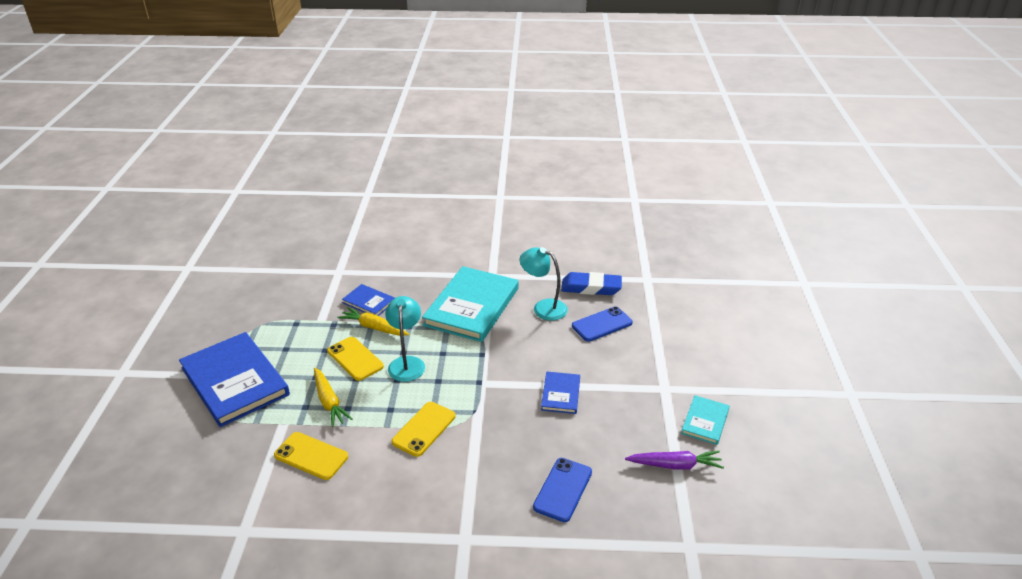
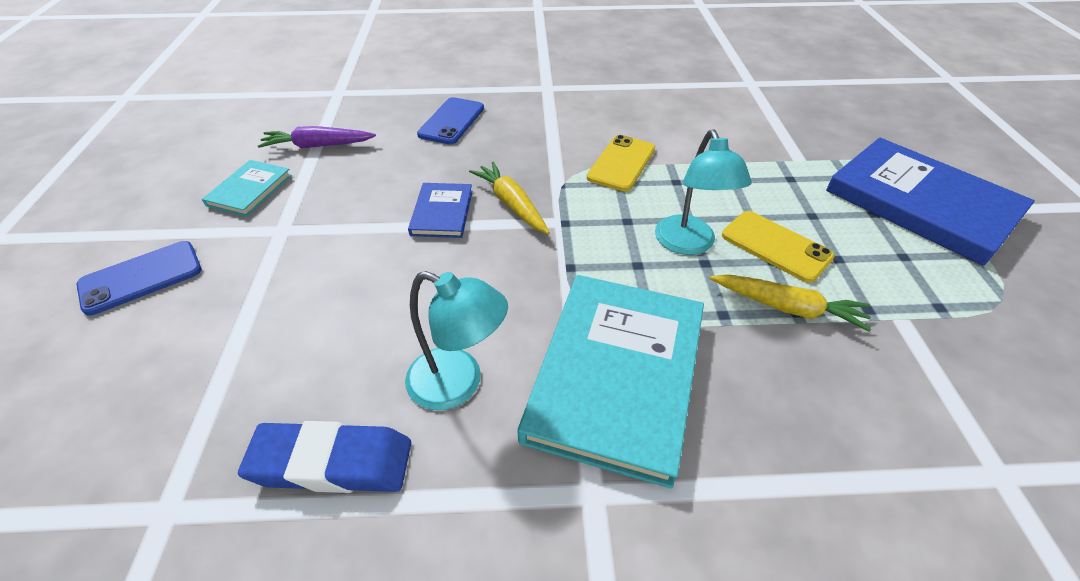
camera: 175 degrees right, 10 degrees up
(311, 456) = (737, 133): yellow phone -> none
(329, 402) = (764, 185): yellow carrot -> yellow carrot (511, 204)
(369, 302) = (844, 371): blue book -> none
(602, 324) = (340, 346): blue phone -> blue phone (141, 277)

